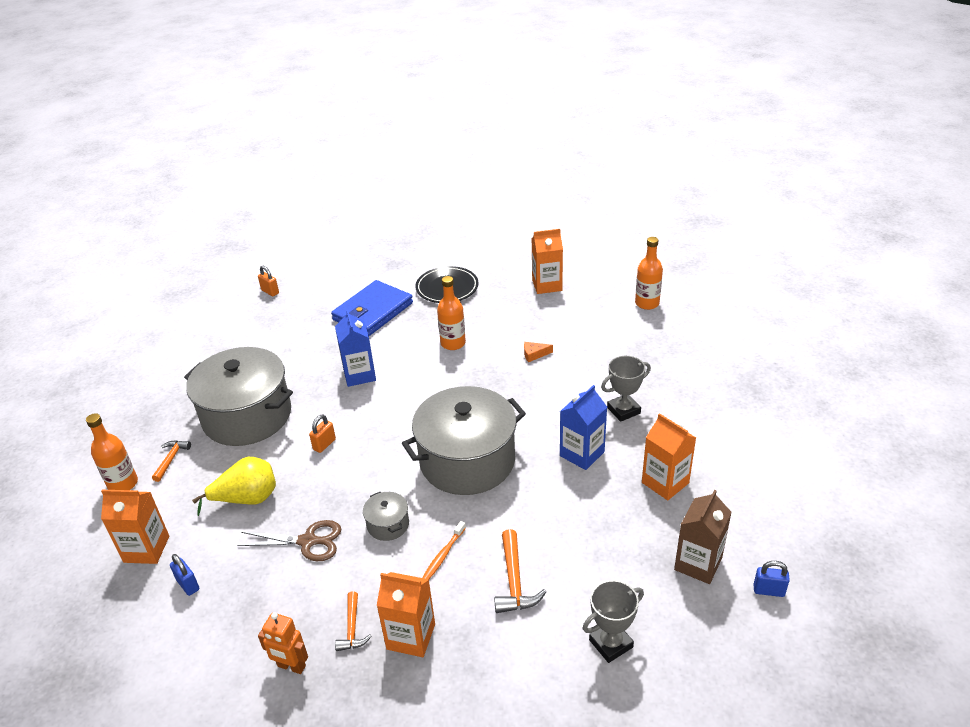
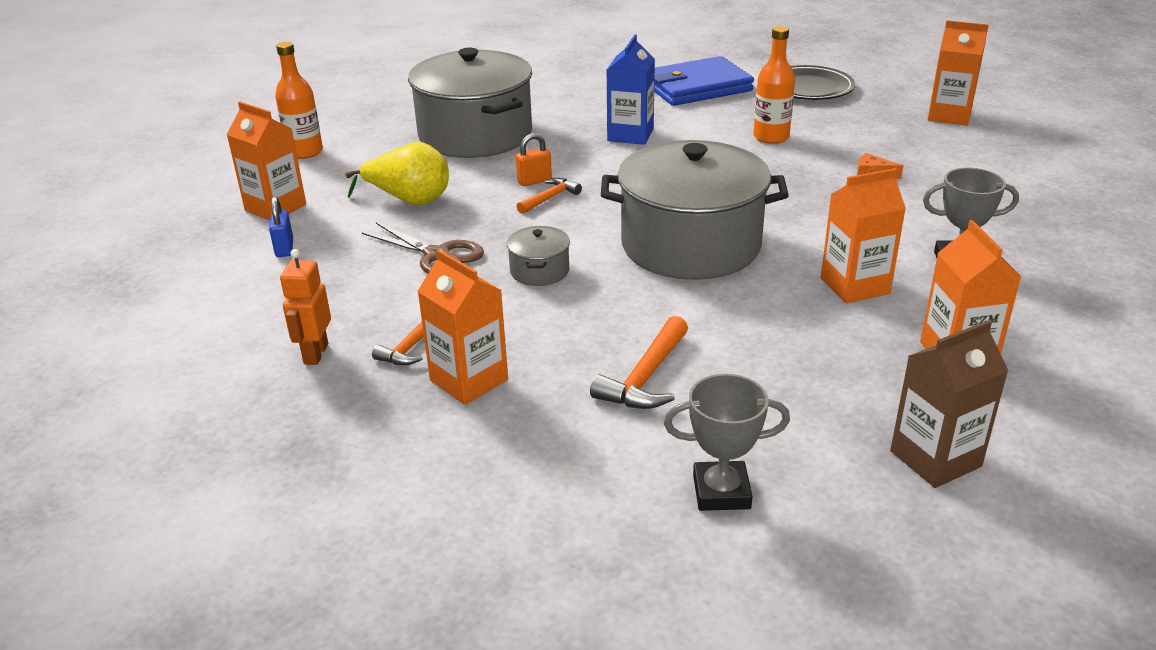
camera: 30 degrees right, 5 degrees down
(171, 459) = (367, 147): orange hammer -> orange hammer (550, 198)
(270, 292) = (595, 45): orange padlock -> none
(291, 666) = (315, 354): orange robot -> orange robot turned 45 degrees clockwise
(443, 555) = (578, 321): orange toothbrush -> none
(582, 454) = (854, 286): blue carton -> orange carton
(647, 303) = (1089, 167): orange bottle -> none
(768, 590) = (1033, 534): blue padlock -> none

